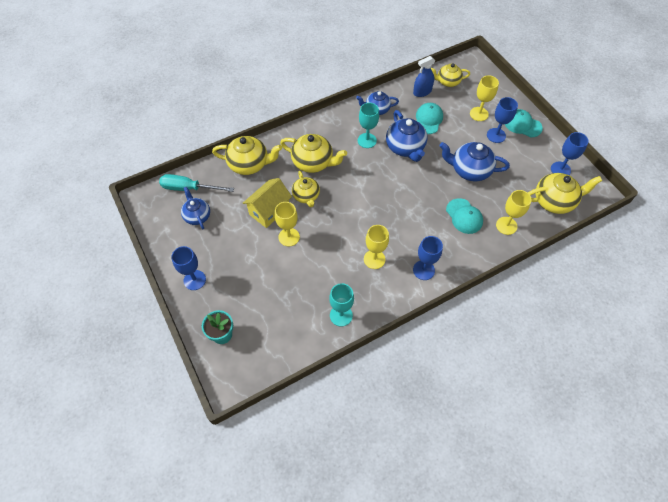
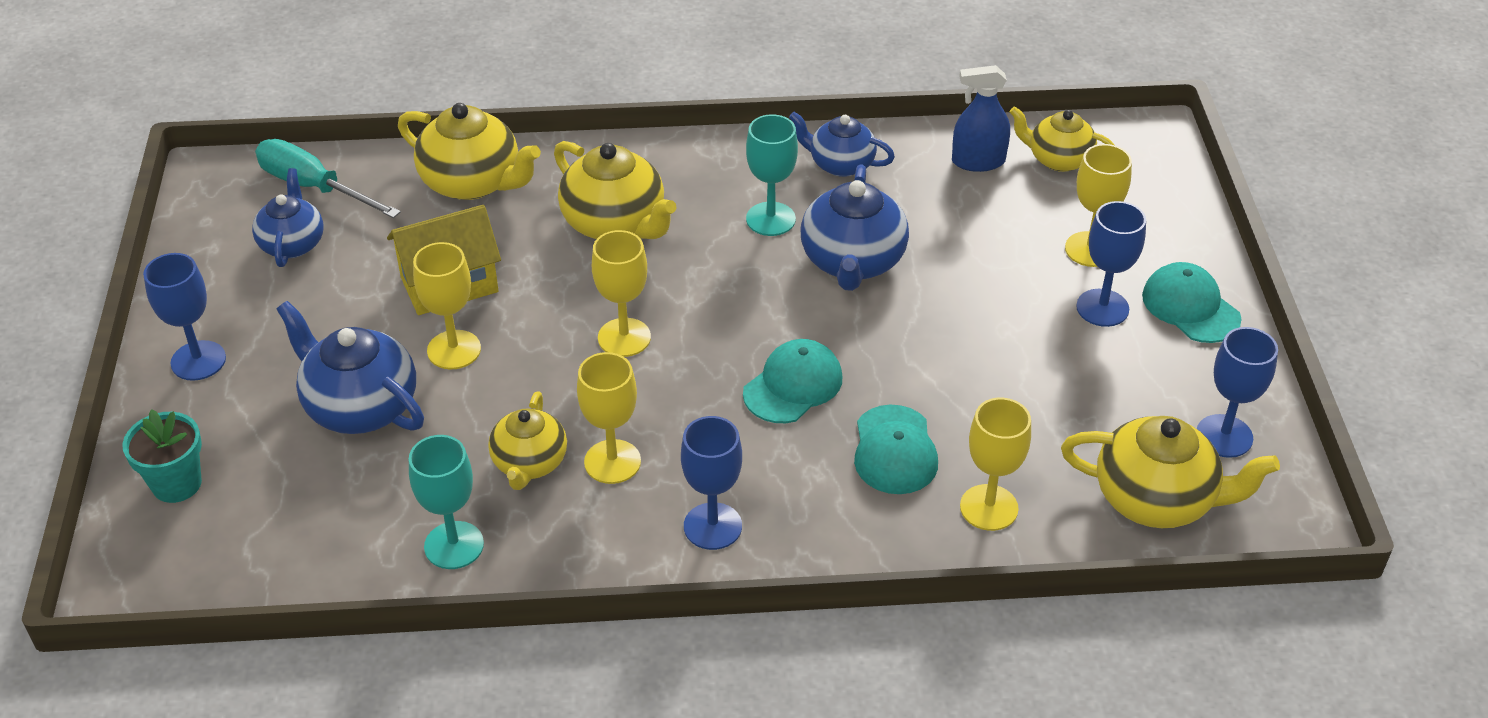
camera: 25 degrees right, 15 degrees down
(306, 196) = (551, 284): yellow teapot -> yellow teapot (529, 463)
(346, 208) = (624, 337): none -> yellow goblet
(428, 119) = (951, 222): turquoise cap -> turquoise cap (793, 385)
(469, 170) = (979, 359): blue teapot -> blue teapot (360, 406)

